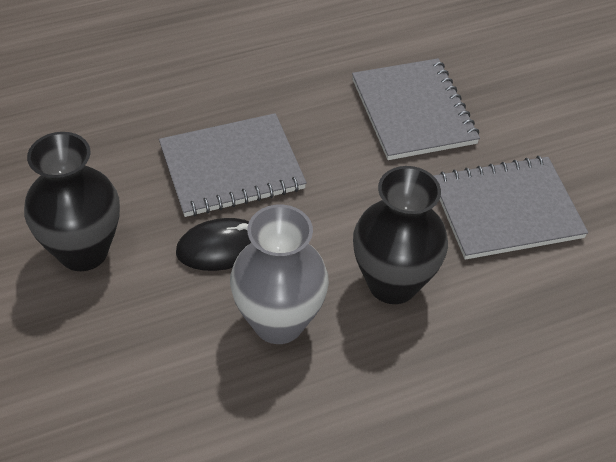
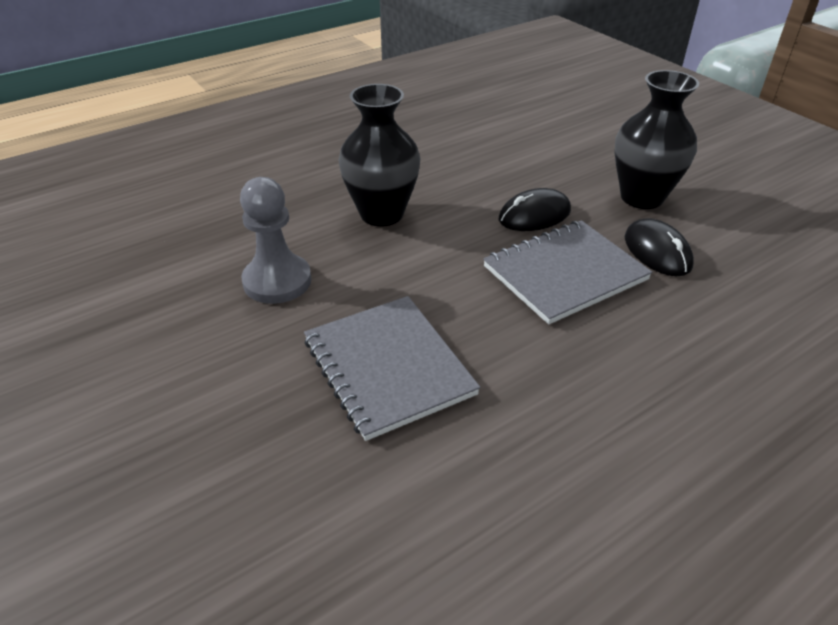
camera: 170 degrees right, 10 degrees down
(127, 175) = (657, 251): none -> black mouse
(278, 322) = (464, 182): grey vase -> none
(506, 210) = (277, 281): grey notebook -> grey pawn

